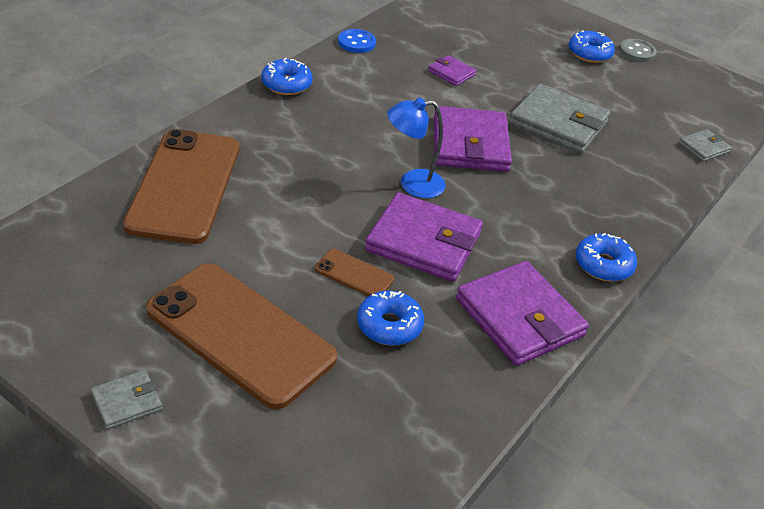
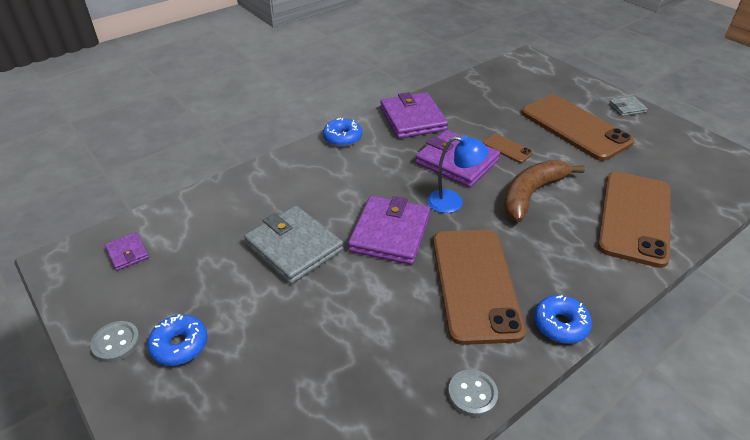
camera: 160 degrees left, 0 degrees up
(315, 204) = (531, 194): none -> brown banana
(356, 43) = (472, 394): blue button -> grey button
(368, 107) = (475, 284): none -> brown phone
(389, 325) = (490, 123): blue donut -> none
(451, 73) = (369, 326): purple wallet -> purple wallet (127, 253)
(704, 148) = (181, 210): grey wallet -> none

